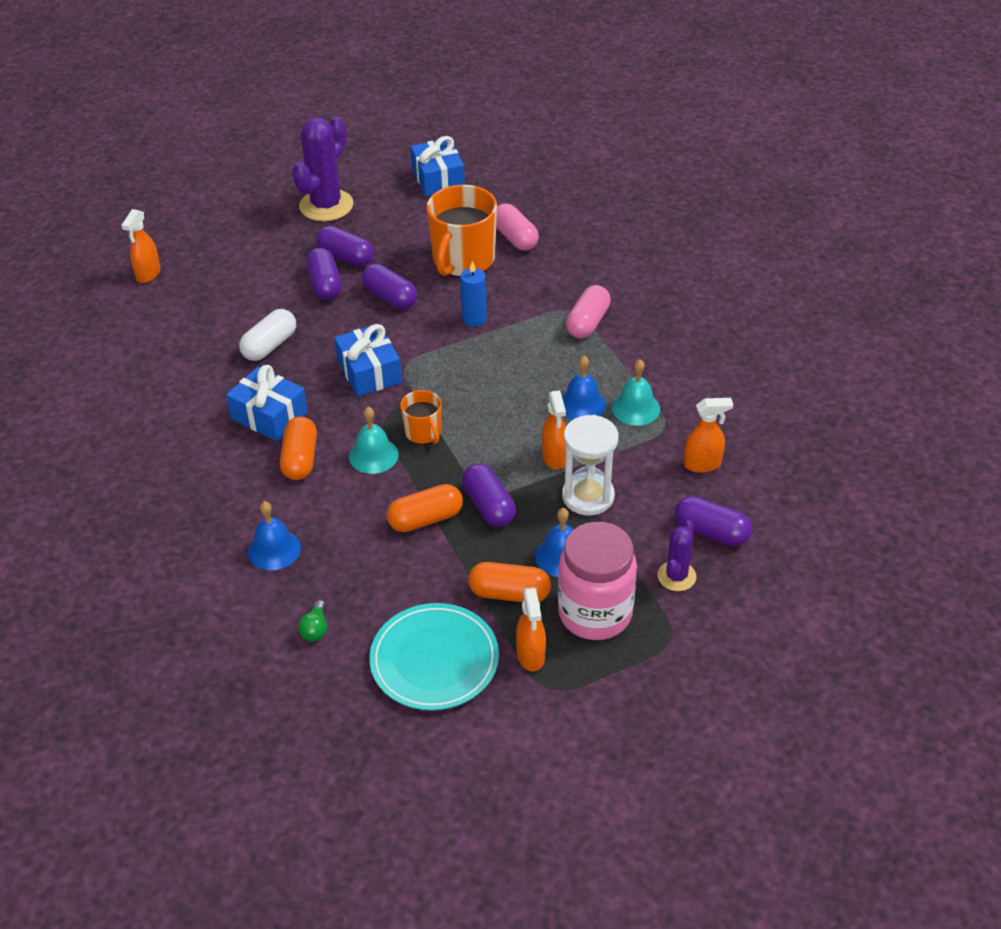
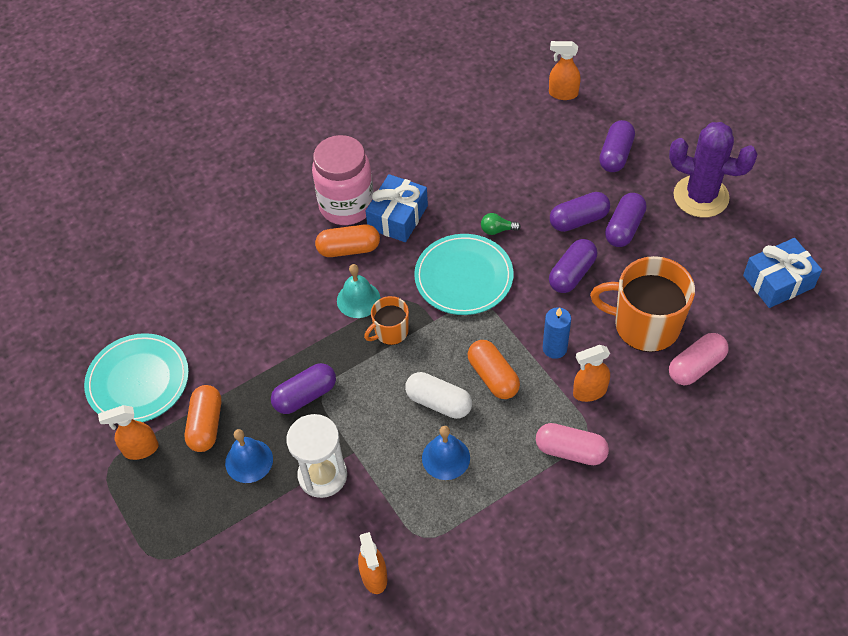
camera: 85 degrees right, 10 degrees up
(270, 346) = (485, 198): white capsule -> white capsule (439, 402)
(274, 549) = (248, 253): blue bell -> none
(315, 629) = (169, 296): green light bulb -> green light bulb (497, 230)
(369, 372) = (463, 277): blue gift -> turquoise plate
(425, 519) = (286, 350): orange capsule -> orange capsule (493, 377)
(554, 458) = (370, 442): orange spray bottle -> orange spray bottle (589, 392)
(595, 613) = (185, 494): pink jar -> pink jar (346, 206)
(636, 408) = (447, 508): turquoise bell -> none
(676, 576) = (228, 560): purple cactus -> none
(711, 532) = (284, 588): purple capsule -> purple capsule (615, 155)

